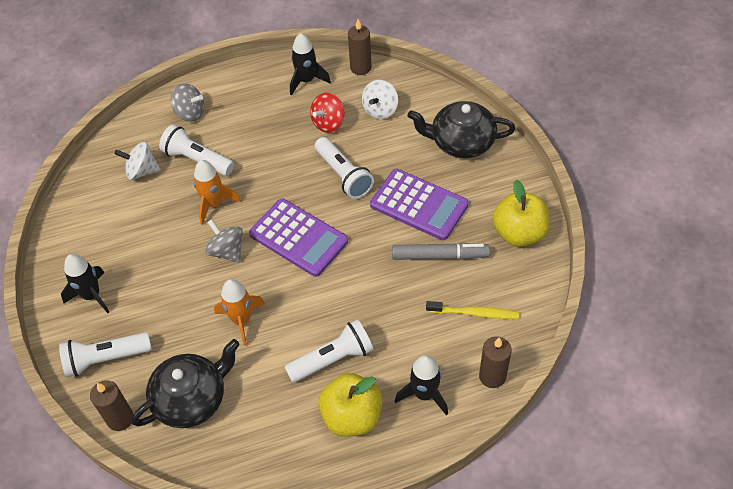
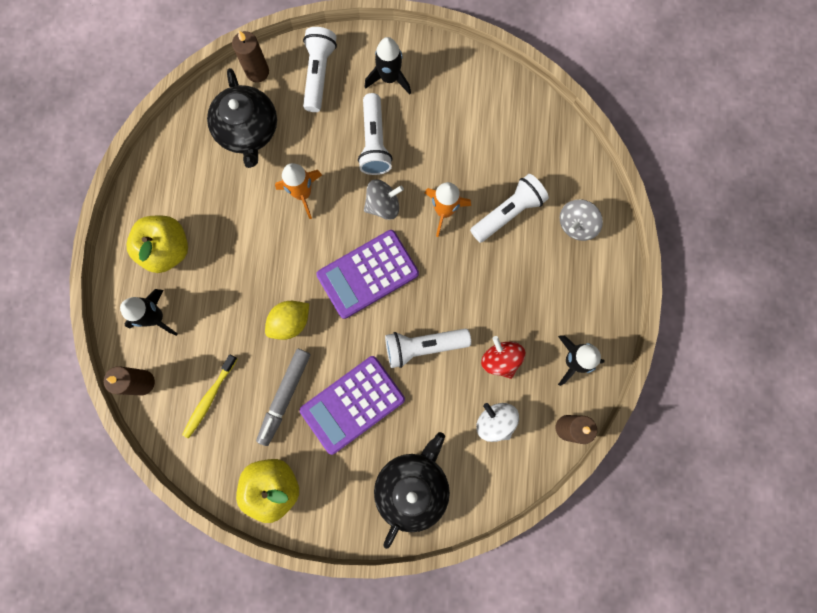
camera: 110 degrees right, 25 degrees up
(142, 171) = (516, 157): white spinning top -> none
(333, 359) = (227, 255): white flashlight -> white flashlight (374, 142)
(371, 279) = (290, 322): none -> yellow lemon

